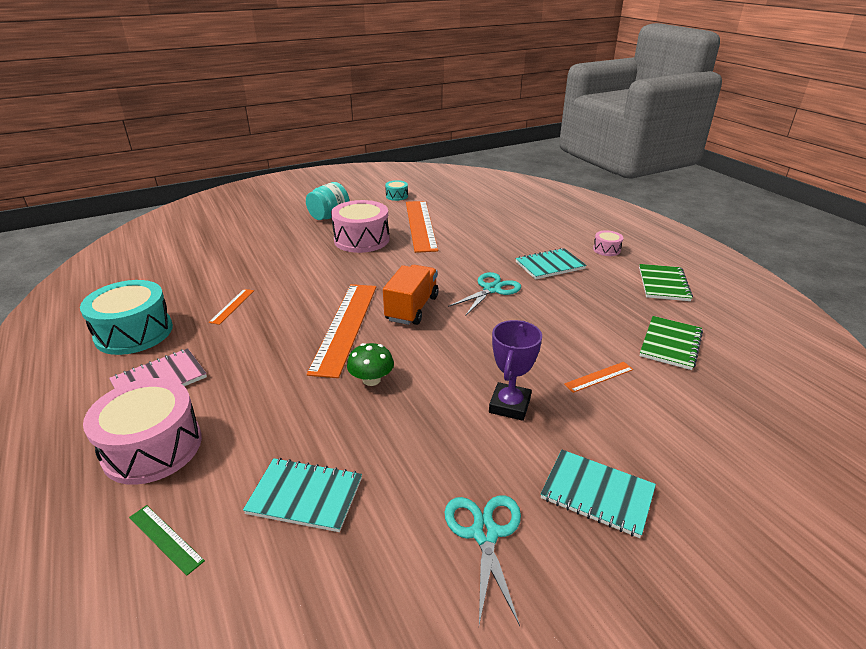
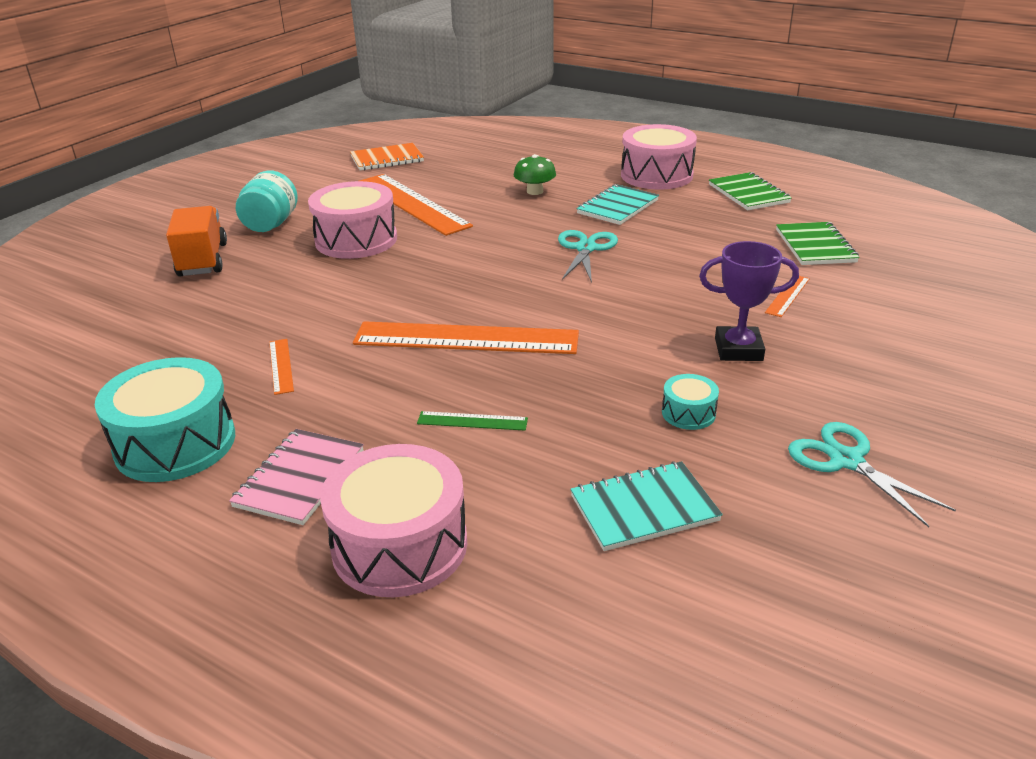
camera: 30 degrees left, 0 degrees up
(166, 538) = (547, 614): green ruler -> green ruler (472, 421)
(345, 326) = (466, 338): orange ruler -> orange ruler turned 60 degrees counterclockwise
(371, 380) = (569, 379): green mushroom -> green mushroom (535, 191)
(397, 196) = (334, 178): turquoise drum -> turquoise drum (688, 413)
(412, 308) = (521, 295): orange truck -> orange truck (202, 260)
(440, 191) = (387, 159): none -> orange notebook
(509, 405) = (738, 349): purple trophy -> purple trophy turned 75 degrees counterclockwise
(597, 494) = (896, 390): turquoise notebook -> none
(606, 250) = (656, 175): pink drum -> pink drum, size x2.13

